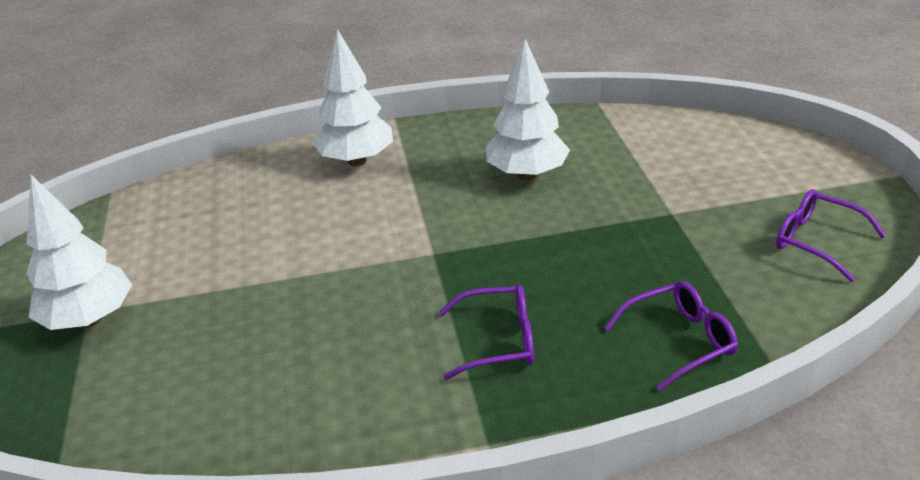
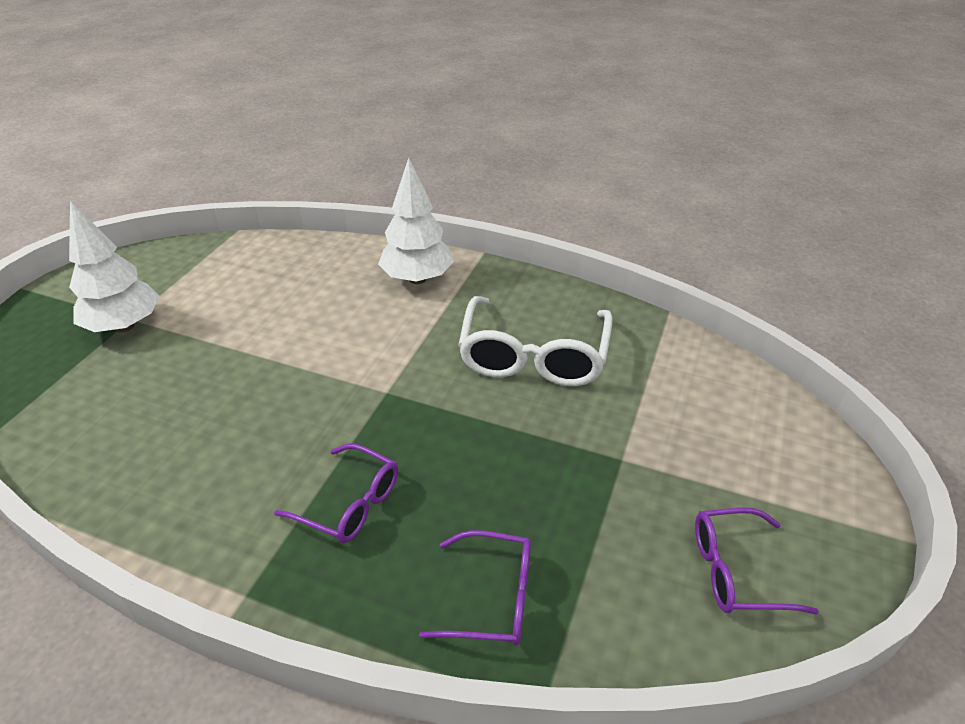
camera: 30 degrees right, 5 degrees up
(527, 174) = (534, 355): white tree -> white glasses
(818, 242) = (737, 571): purple glasses -> purple glasses turned 75 degrees counterclockwise

